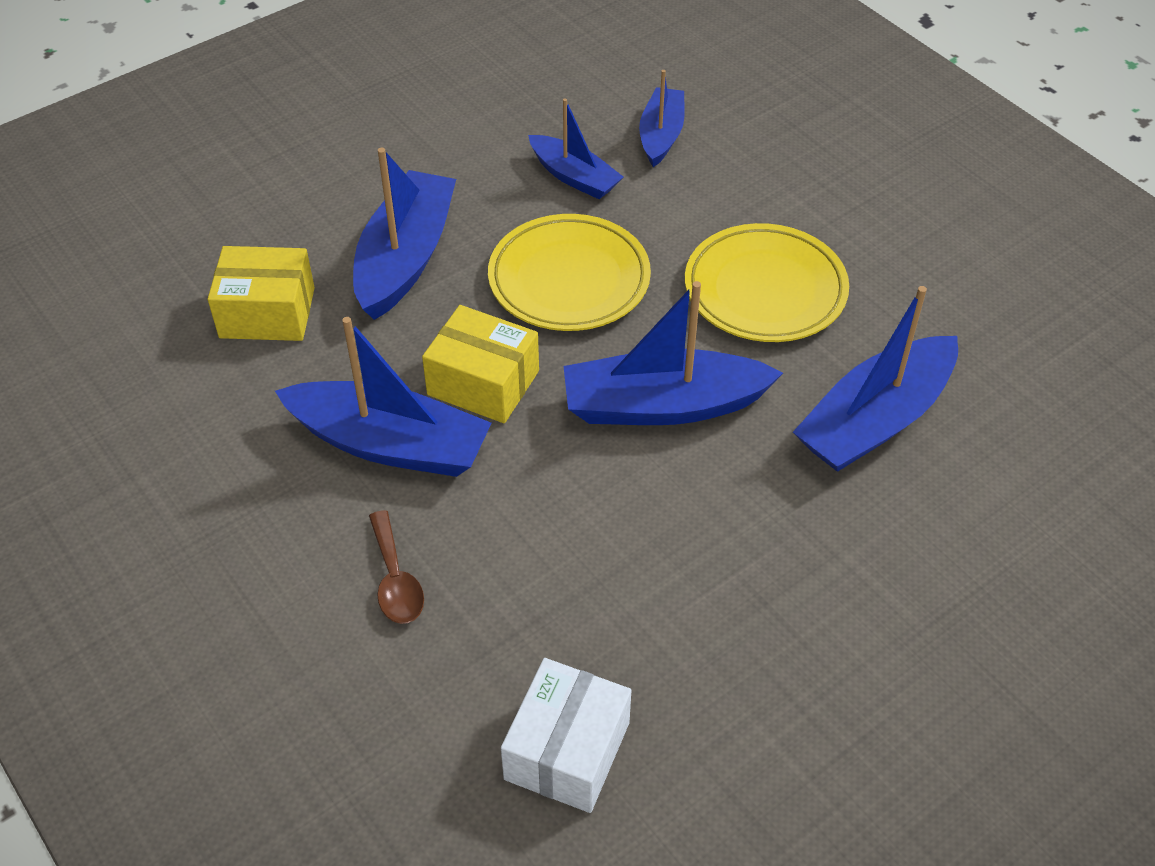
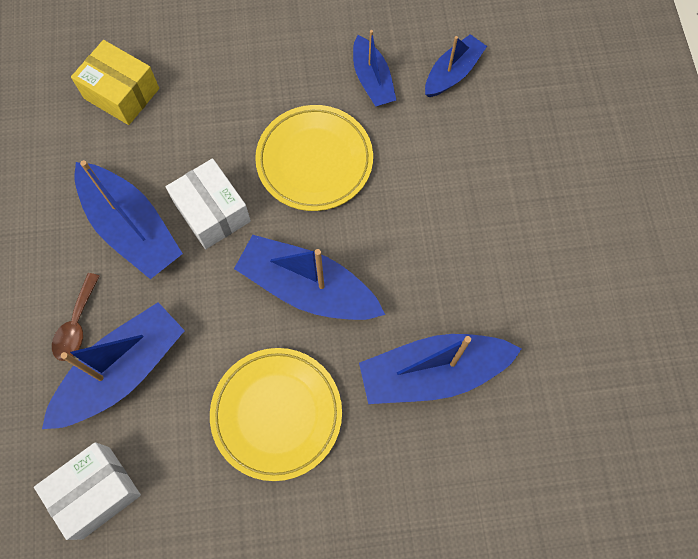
camera: 30 degrees right, 20 degrees up
(405, 258) = (226, 93): blue boat -> blue boat (122, 372)
(483, 383) = (212, 212): yellow box -> white box
(765, 290) = (433, 234): yellow plate -> yellow plate (277, 414)

